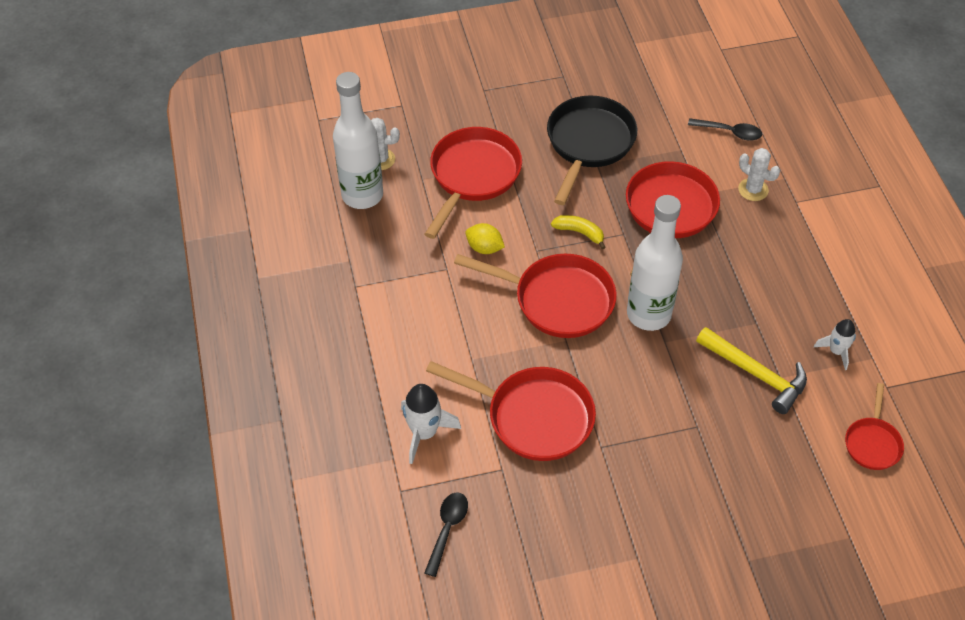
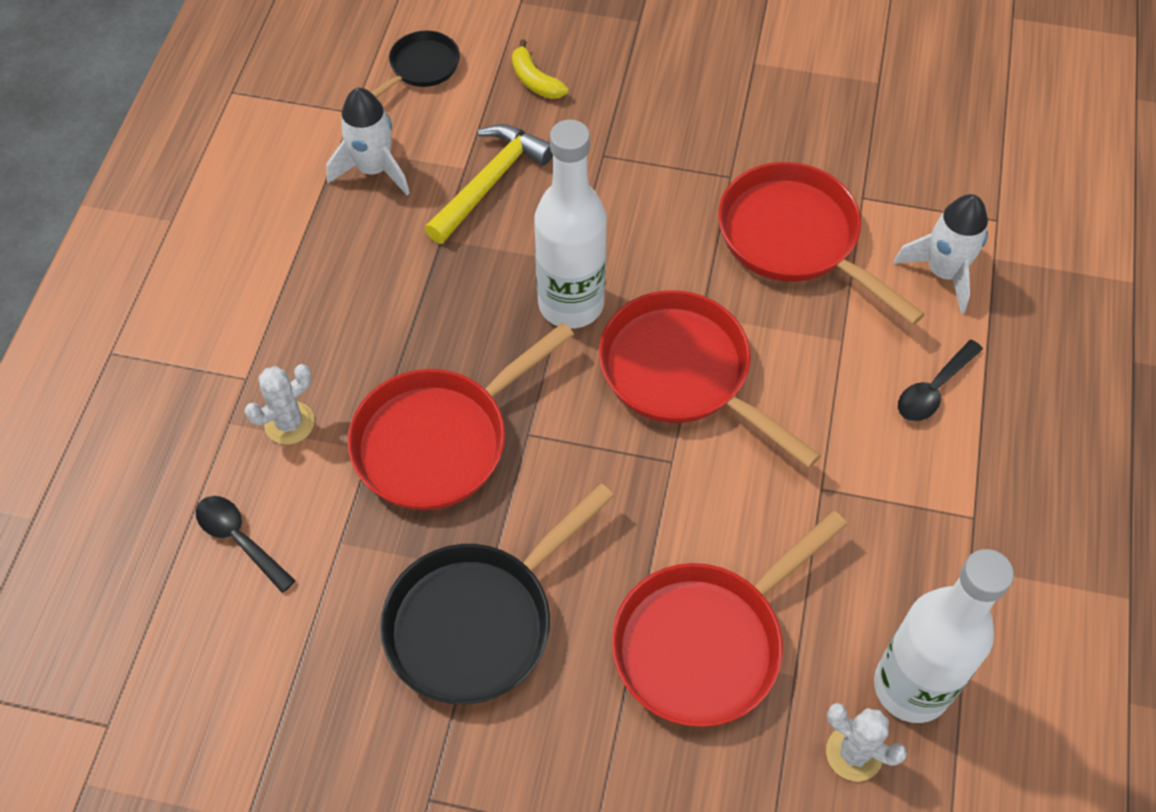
camera: 155 degrees left, 5 degrees up
(447, 529) = (954, 161): black spoon -> black spoon (933, 389)
(484, 248) = (748, 499): yellow lemon -> none
(579, 232) = (591, 463): yellow banana -> yellow banana (535, 81)
(753, 190) = (289, 423): white cactus -> white cactus turned 75 degrees clockwise
(756, 374) = (490, 182): yellow hammer -> yellow hammer turned 60 degrees clockwise
(836, 351) = (374, 169): white rocket -> white rocket, size x1.55
(872, 443) = (421, 68): red pan -> black pan

